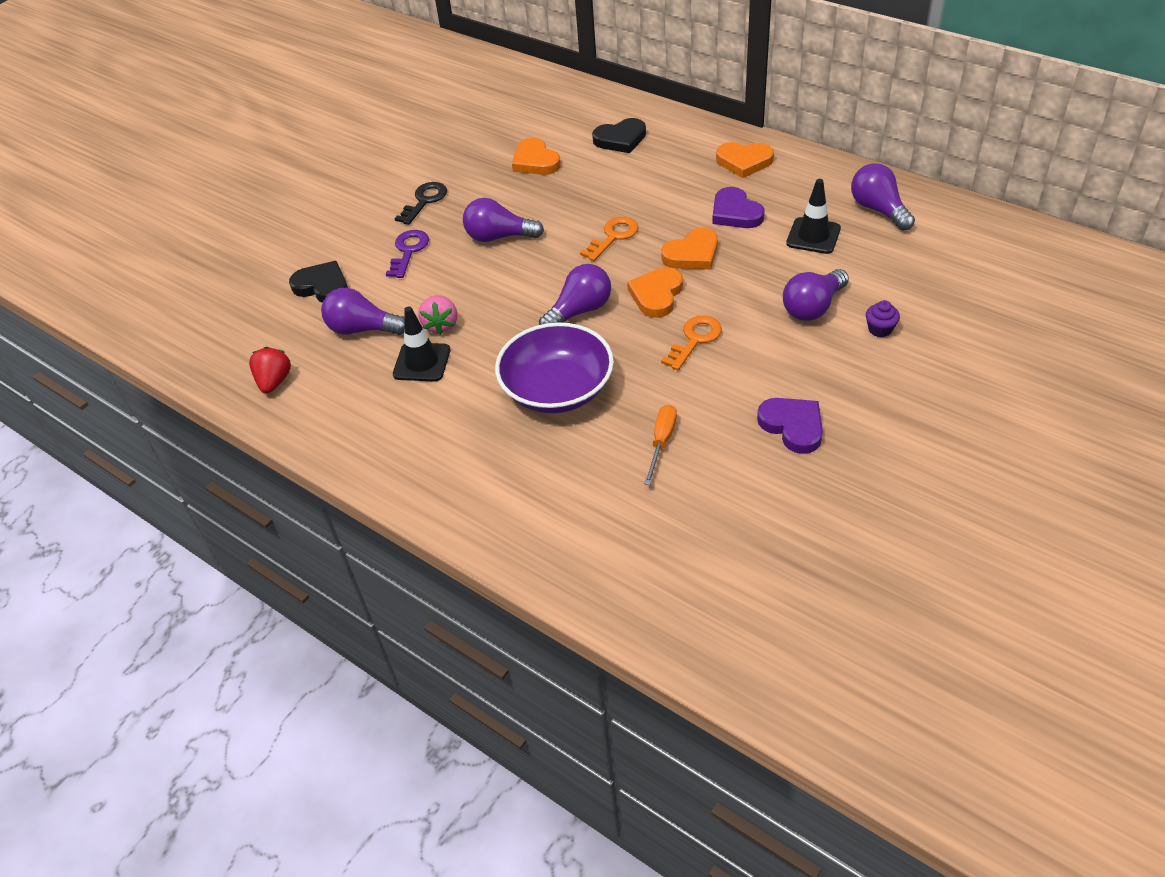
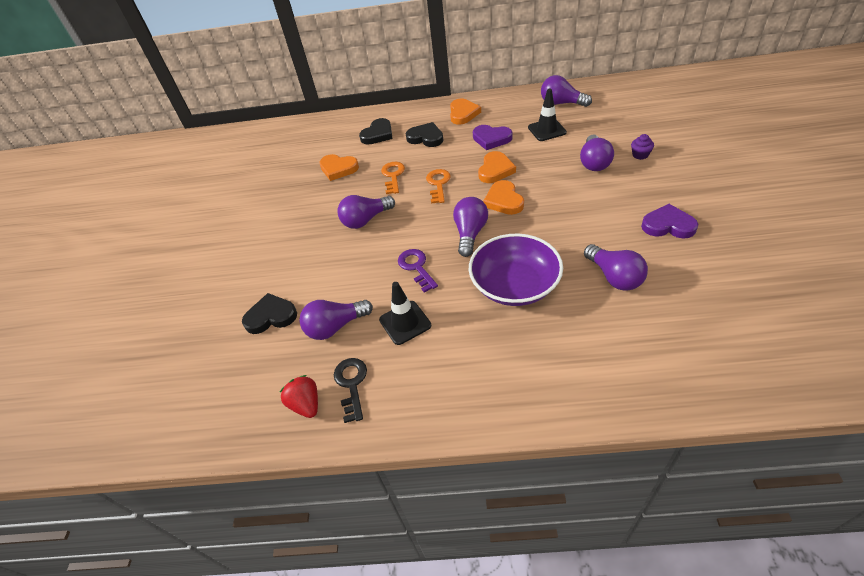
camera: 35 degrees left, 0 degrees up
(408, 251) = (312, 260): purple key -> purple key (416, 267)
(424, 201) = (288, 225): black key -> black key (351, 384)
(441, 325) = (390, 292): pink strawberry -> none
(661, 442) = (614, 277): orange screwdriver -> purple light bulb
(666, 171) = (426, 138): none -> black heart
(695, 339) = (556, 211): orange key -> orange key (393, 176)
(744, 161) = (463, 114): orange heart -> orange heart turned 60 degrees counterclockwise

